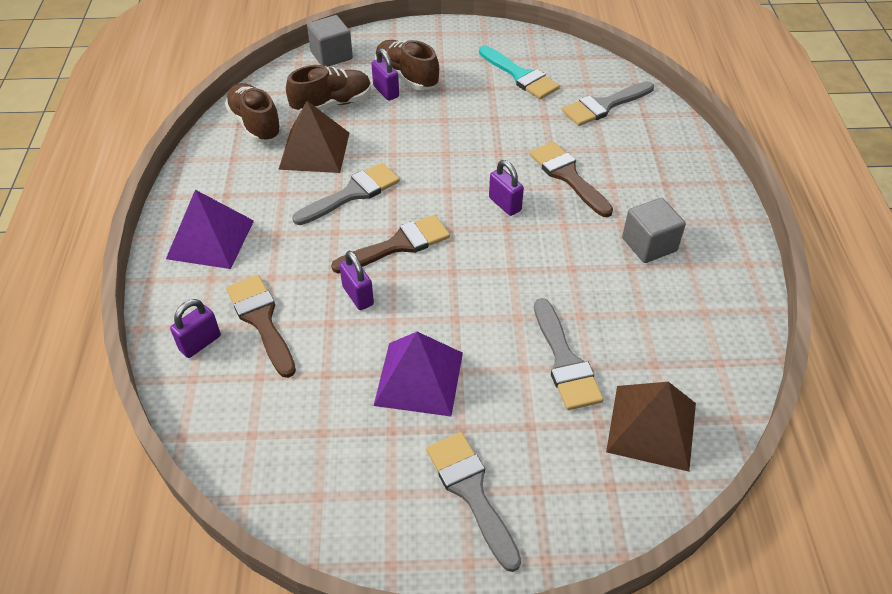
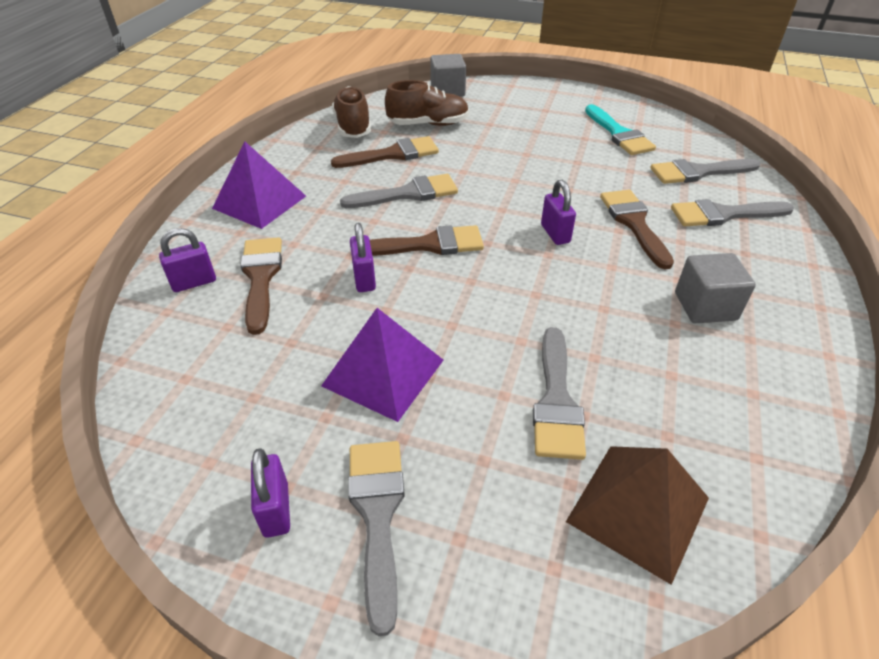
camera: 20 degrees right, 5 degrees down
(314, 150) = (392, 154): brown pyramid -> brown brush
(386, 91) = (482, 124): purple padlock -> purple padlock (276, 510)
(406, 77) = (507, 116): brown shoe -> none
(638, 148) = (723, 214): none -> grey brush

